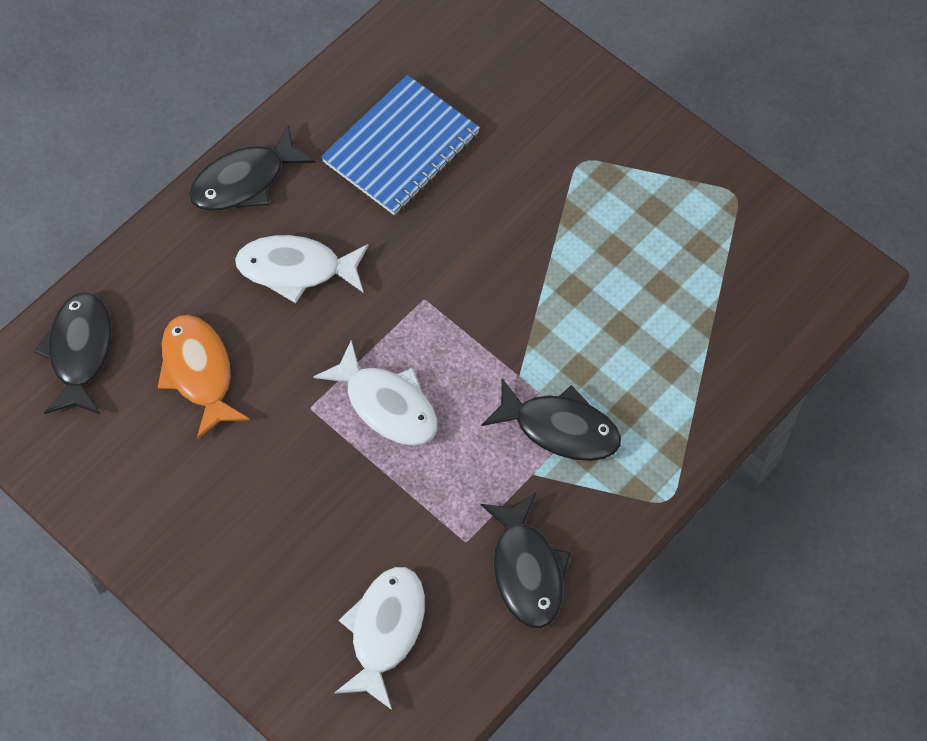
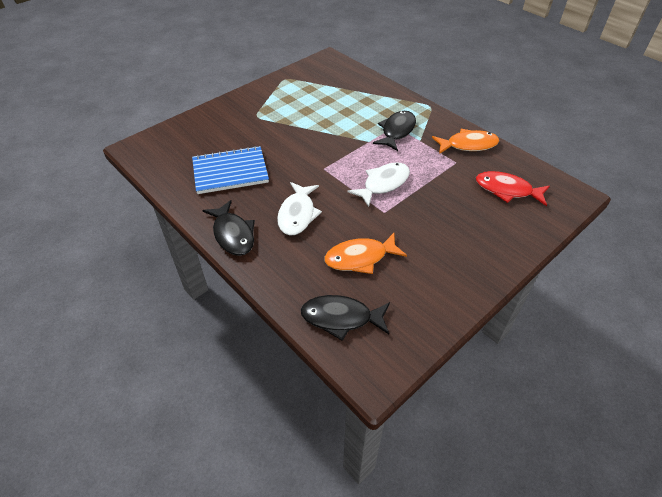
camera: 85 degrees left, 15 degrees down
(385, 631) = (507, 190): white fish -> red fish
(401, 148) = (230, 171): blue notebook -> blue notebook turned 60 degrees counterclockwise
(527, 570) = (468, 145): black fish -> orange fish

